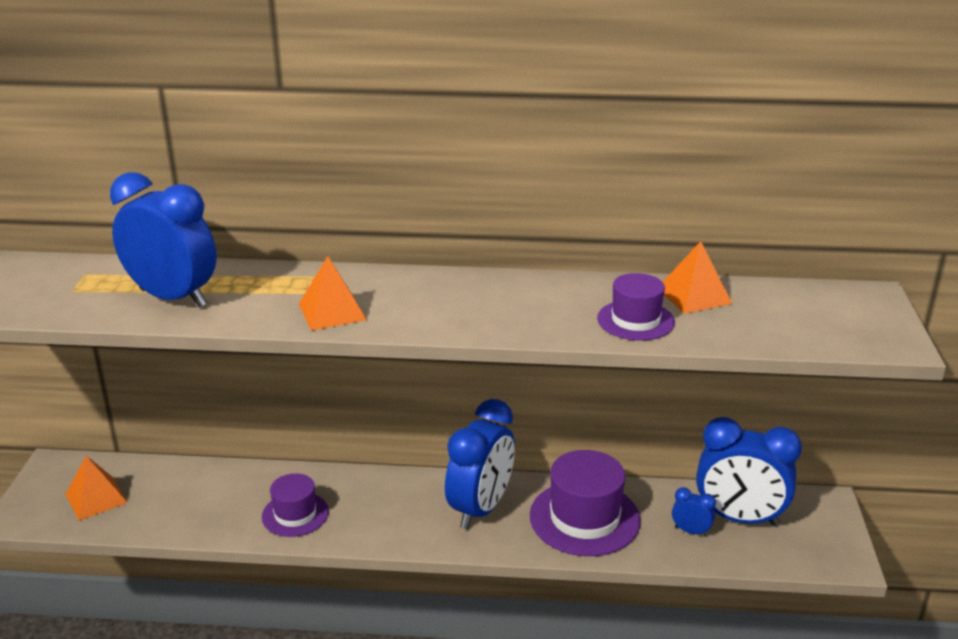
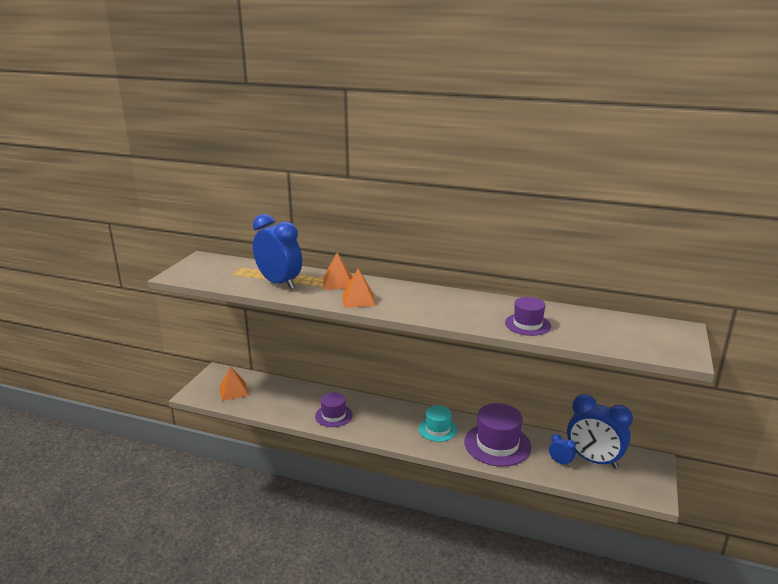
camera: 15 degrees right, 5 degrees down
(480, 508) = (437, 429): blue clock -> turquoise hat
(694, 295) = (569, 316): orange pyramid -> orange pyramid (338, 282)

